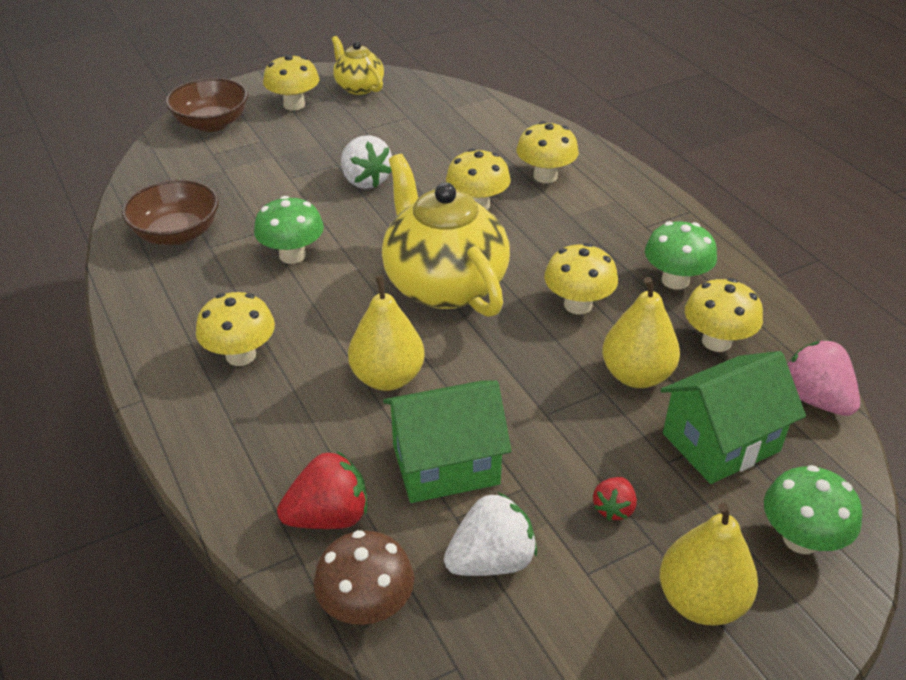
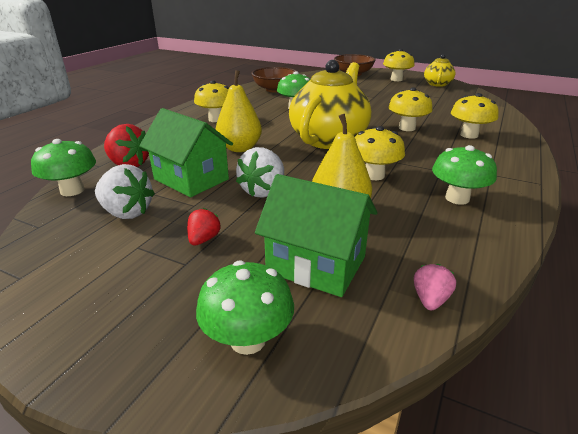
camera: 55 degrees right, 10 degrees down
(365, 181) = (373, 104): white strawberry -> white strawberry (263, 191)
(366, 606) = (72, 190): brown mushroom -> green mushroom
(614, 508) = (203, 239): red strawberry -> red strawberry turned 120 degrees clockwise
(701, 601) = (139, 302): yellow pear -> none
(716, 341) = (422, 232): yellow mushroom -> none
(814, 399) = (430, 299): pink strawberry -> pink strawberry, size x0.57

